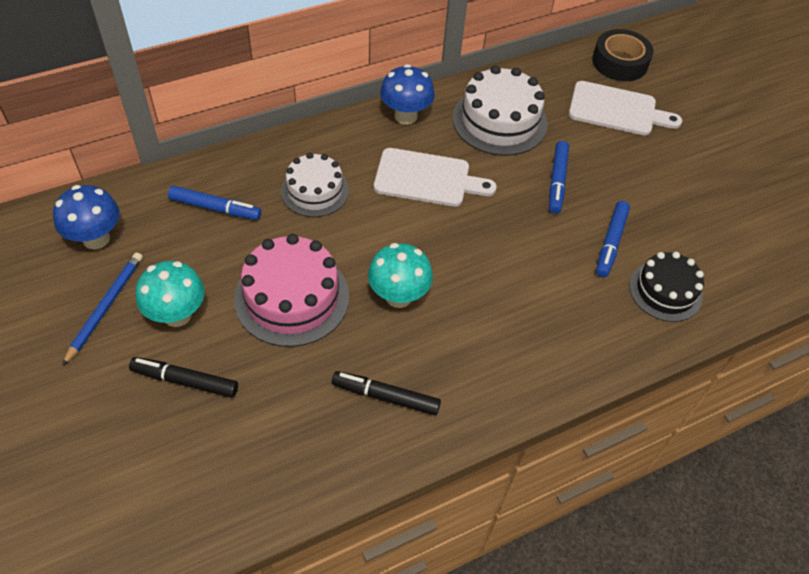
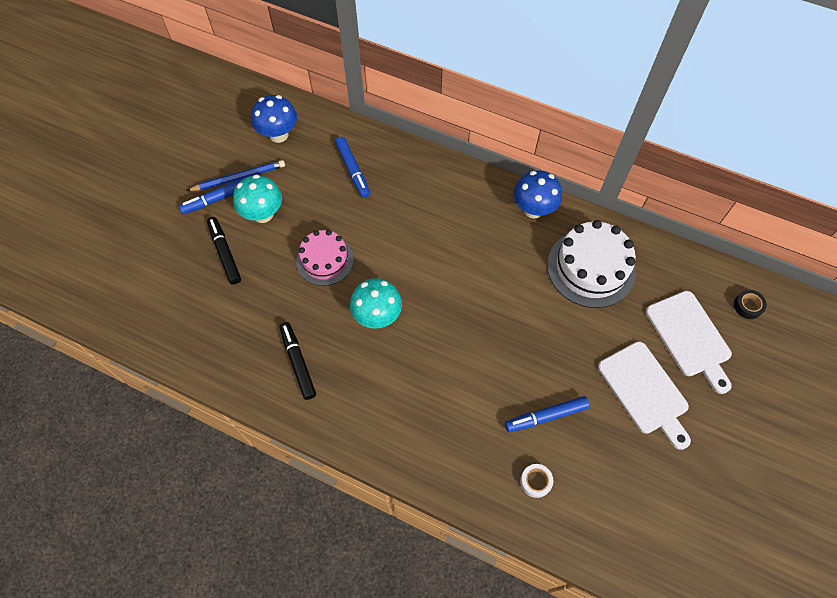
camera: 55 degrees right, 10 degrees up
(292, 297) = (325, 260): pink cake -> pink cake, size x0.66
(315, 191) = (416, 209): white cake -> none
(427, 178) = (490, 262): white cutting board -> white cutting board (645, 391)
(557, 181) = (570, 343): blue marker -> blue marker (218, 198)
(620, 62) = (747, 306): black tape -> black tape, size x0.50
(665, 291) = (535, 481): black cake -> white tape

